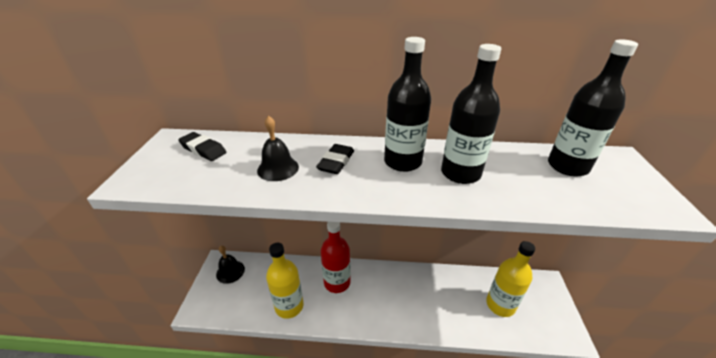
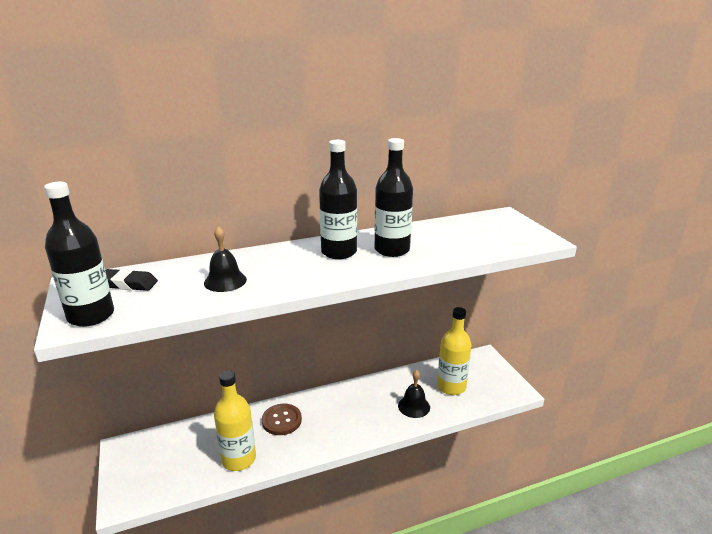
camera: 25 degrees left, 10 degrees down
(230, 271) = (143, 452): black bell -> black bell (414, 406)
(336, 162) = (278, 265): black eraser -> none
(337, 282) = (281, 420): red bottle -> brown button
(567, 166) = (469, 228): black bottle -> black bottle (91, 316)

